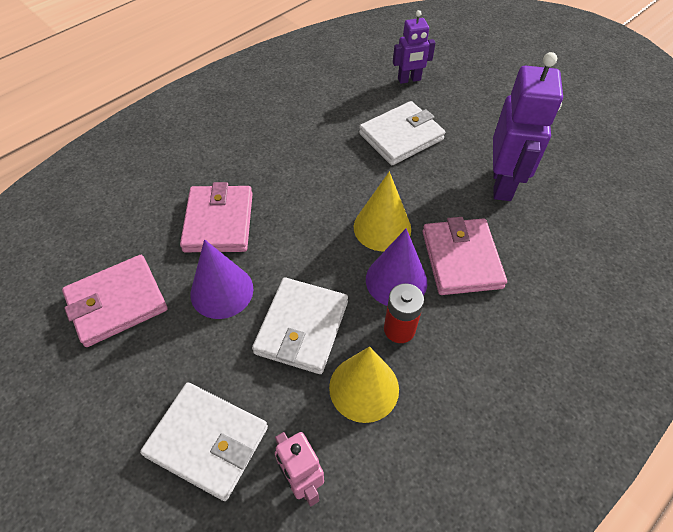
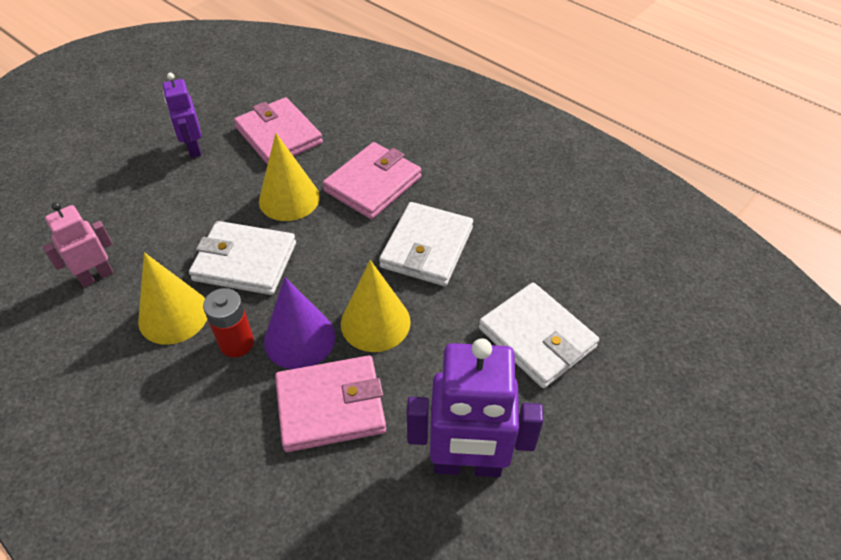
camera: 85 degrees right, 5 degrees down
(207, 441) = (142, 212): white wallet -> white wallet (427, 247)
(219, 222) = (373, 184): pink wallet -> pink wallet turned 45 degrees counterclockwise
(222, 291) = (289, 199): purple cone -> yellow cone
(409, 80) = (663, 345): purple robot -> purple robot (193, 148)

